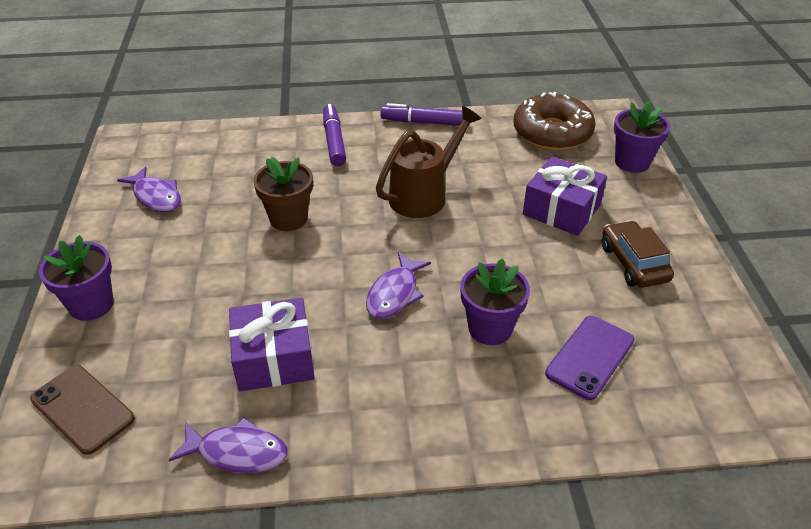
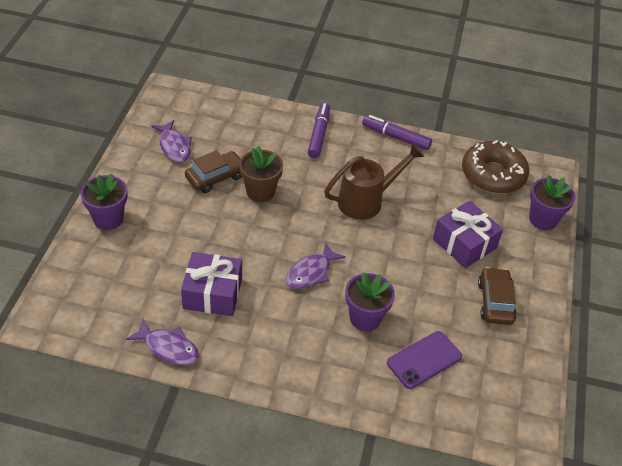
camera: 15 degrees right, 5 degrees up
(82, 409) = (84, 289): brown phone -> none
(224, 217) = (215, 177): none -> brown car

